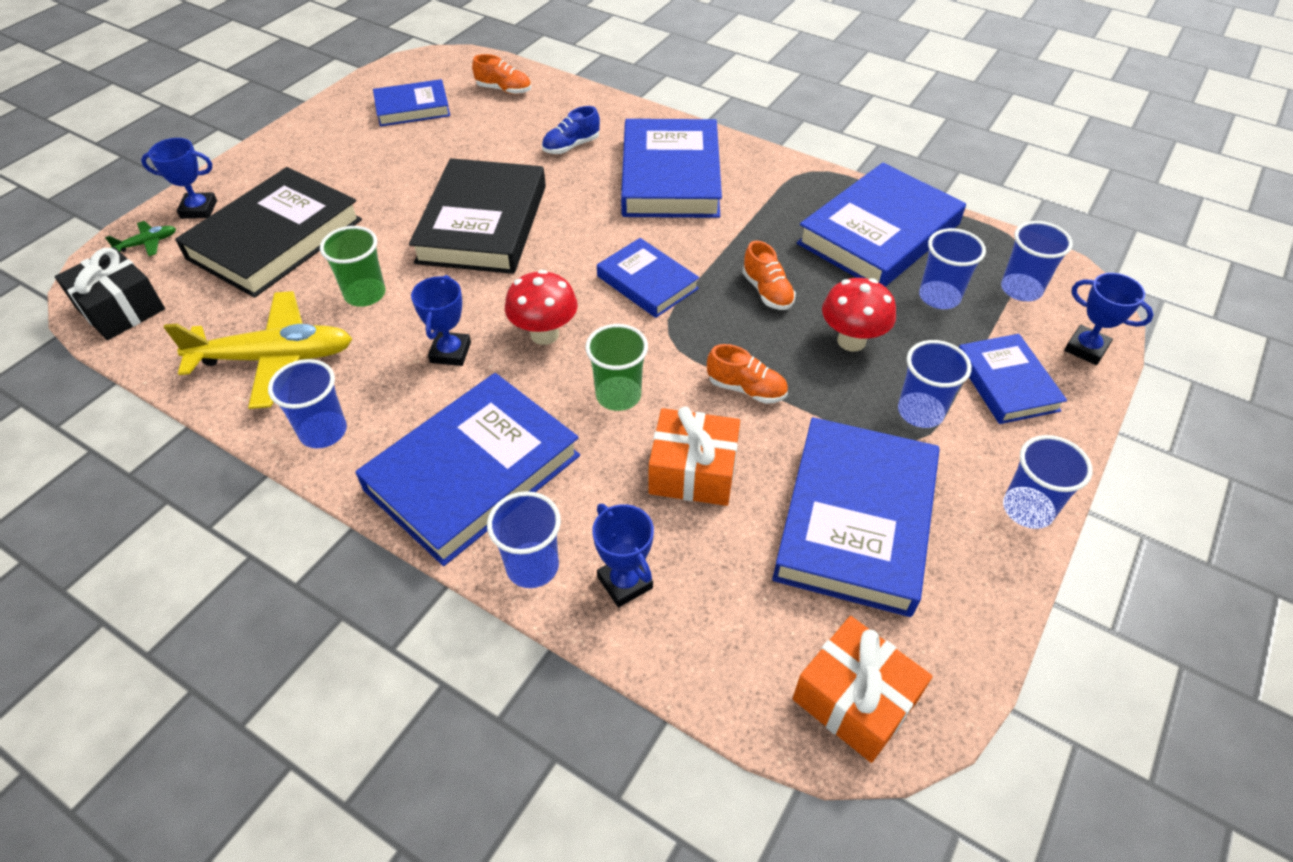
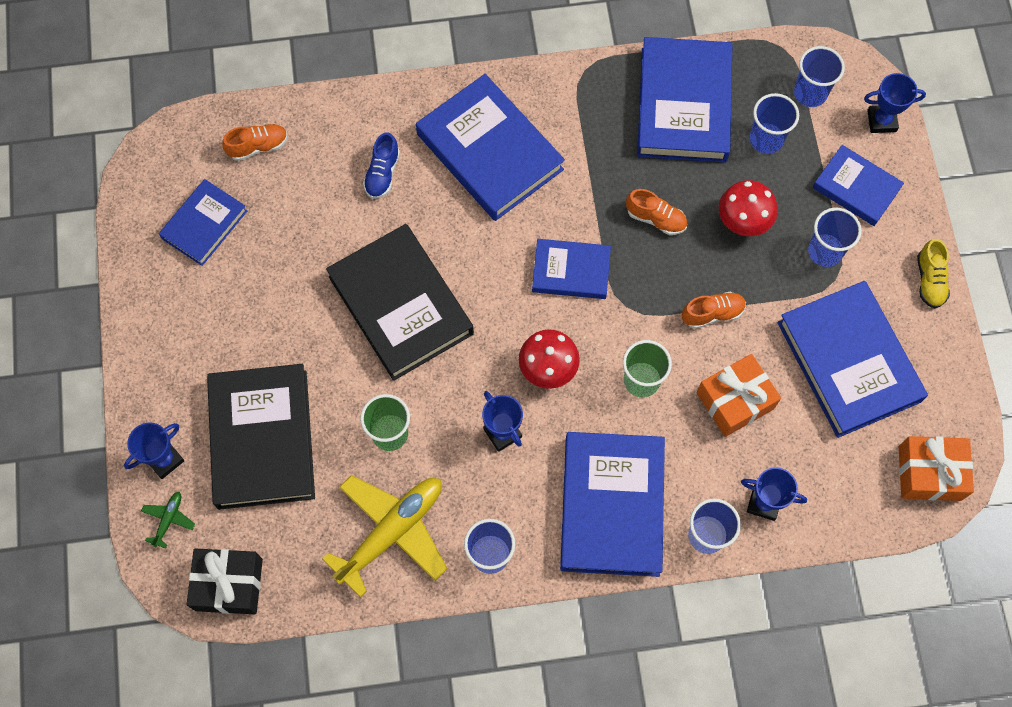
camera: 40 degrees left, 20 degrees up
(1027, 509) = (929, 280): blue cup -> yellow shoe

